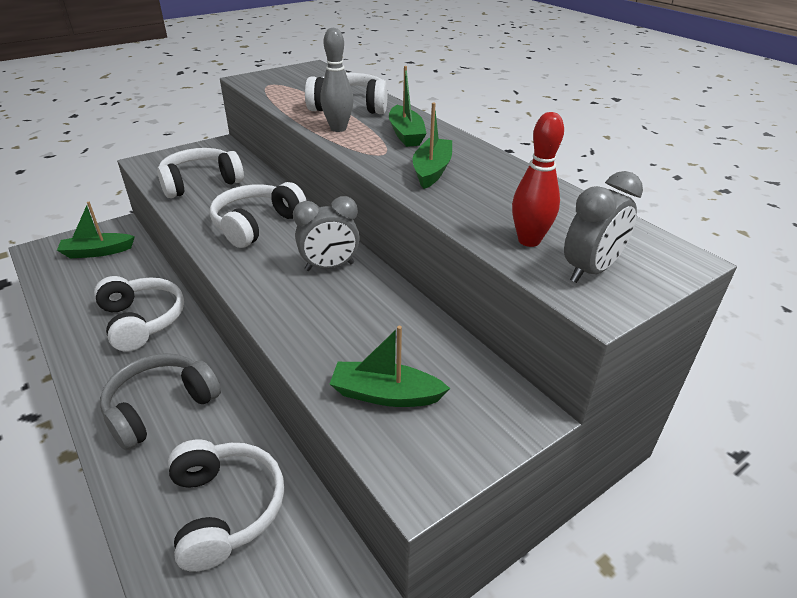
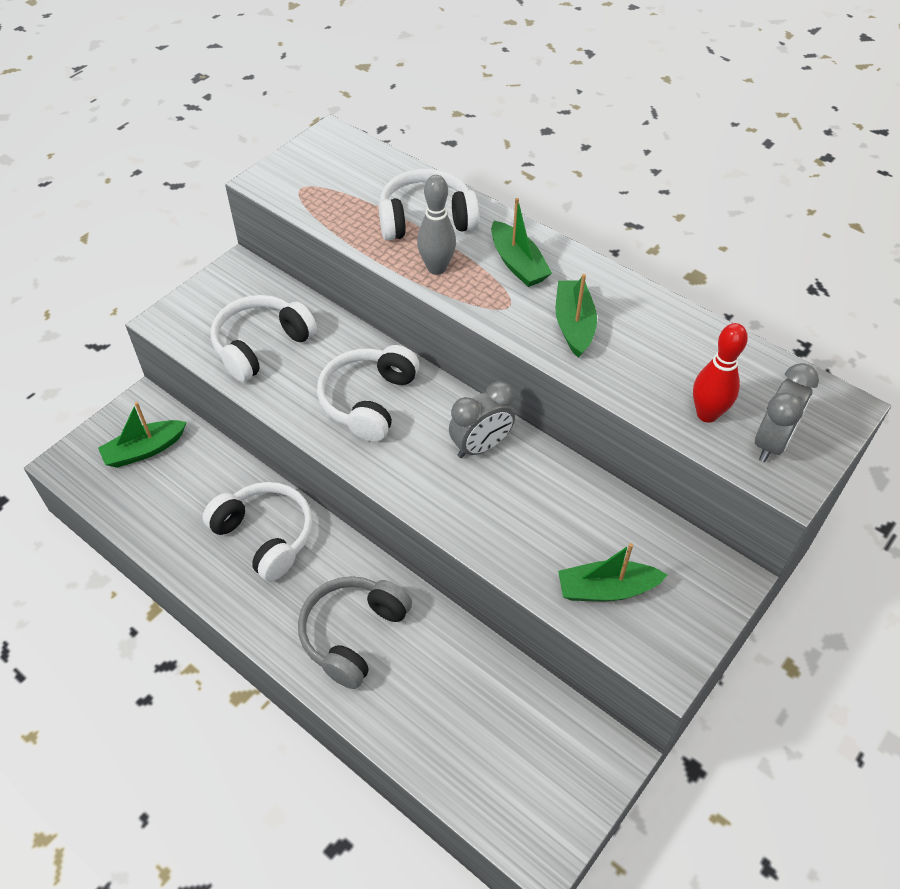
camera: 15 degrees left, 15 degrees up
(225, 509) = (475, 718): white headphones -> none

